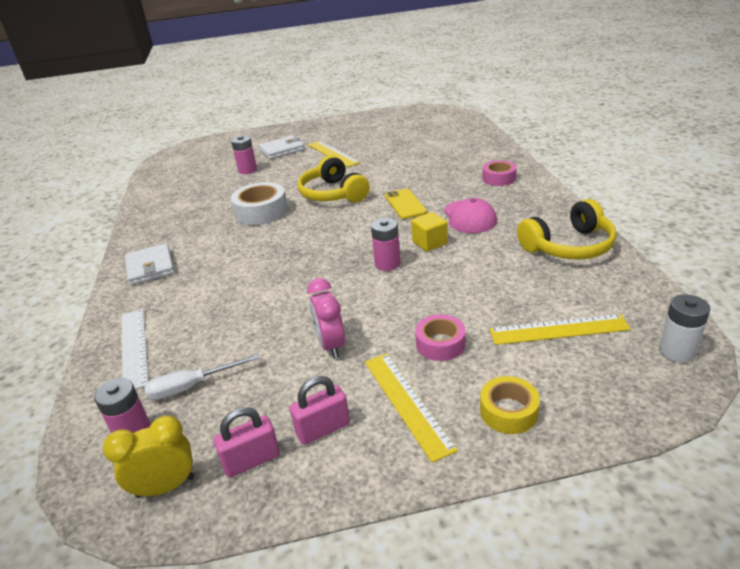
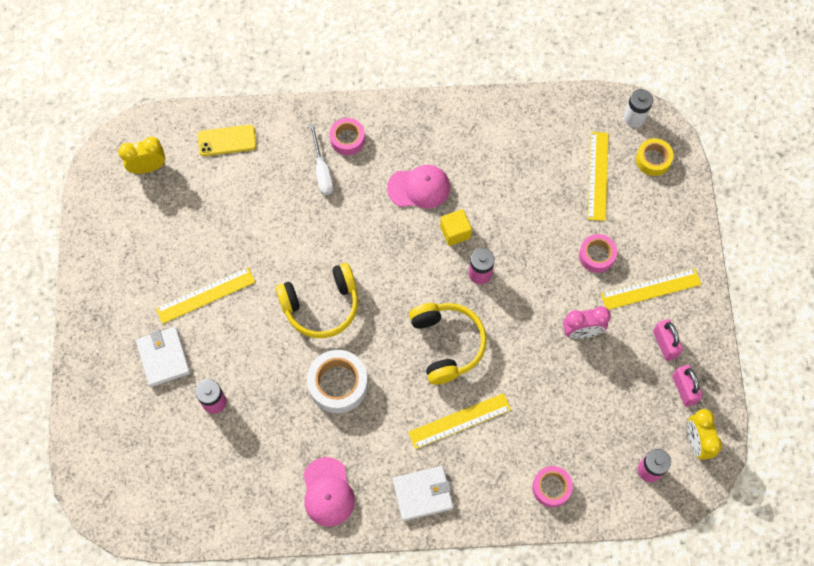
camera: 85 degrees left, 35 degrees up
(134, 348) = (551, 488): white ruler -> pink tape
(165, 223) = (328, 492): none -> pink cap
(192, 386) = (608, 434): white screwdriver -> white screwdriver (322, 171)
(221, 276) = (459, 421): none -> yellow ruler
(405, 204) = (372, 238): yellow phone -> yellow phone (227, 140)
(428, 121) = (148, 167): none -> yellow clock
(508, 411) = (668, 231): yellow tape -> yellow tape (653, 160)
(569, 246) = (493, 128): yellow headphones -> yellow headphones (446, 344)

